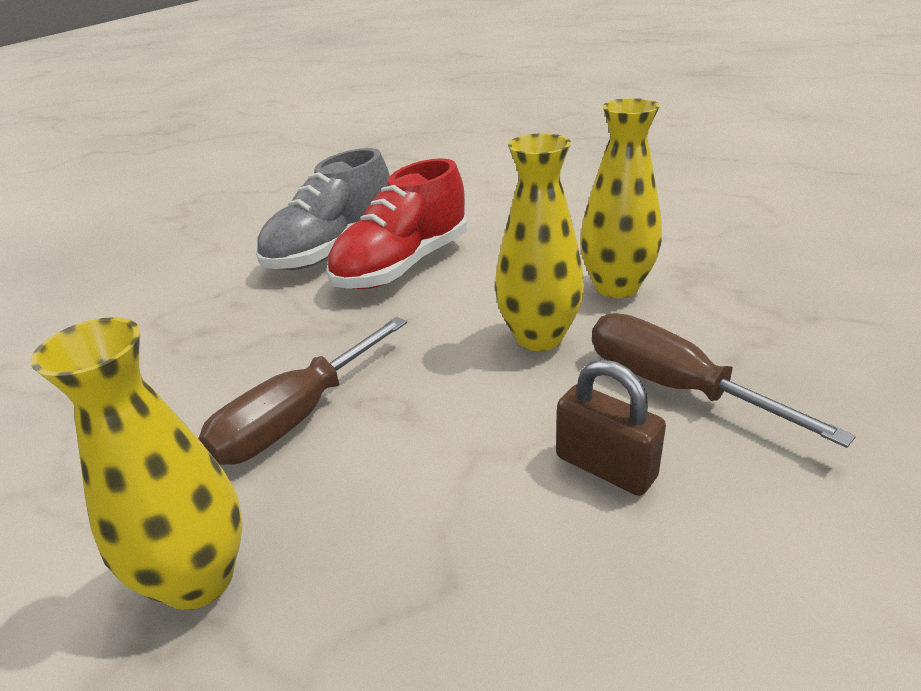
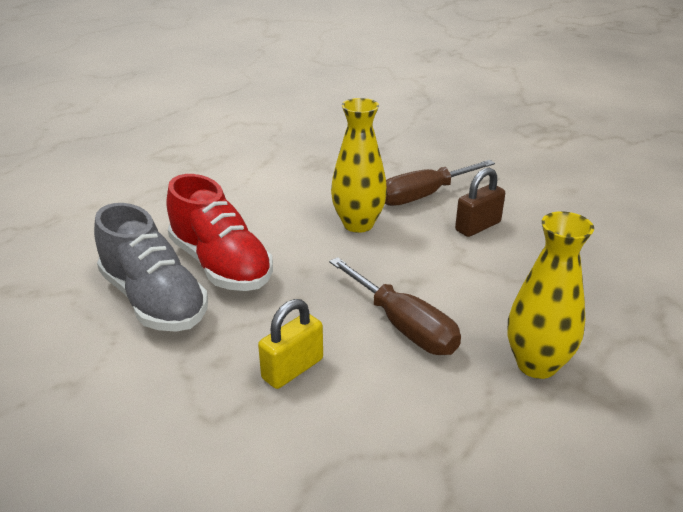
camera: 80 degrees left, 0 degrees up
(219, 348) = (292, 369): none -> yellow padlock
(616, 287) = (317, 189): yellow vase -> none

